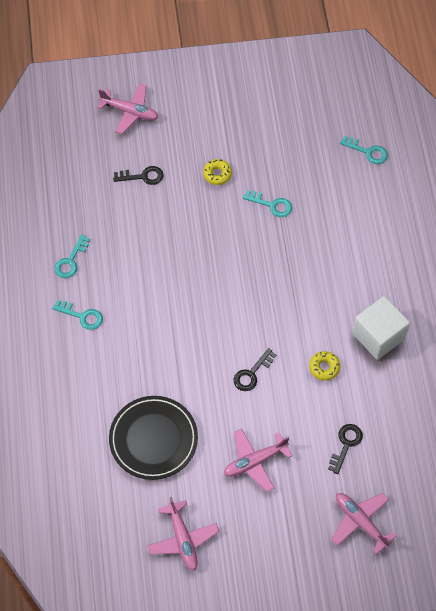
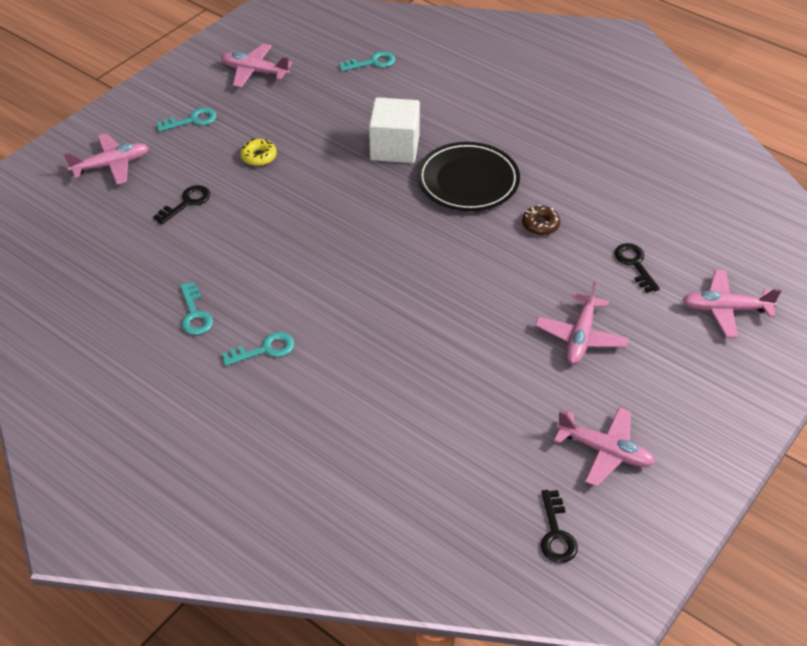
camera: 45 degrees left, 15 degrees down
(153, 439) = (467, 393): black plate -> black plate (468, 181)
(252, 373) = (486, 274): black key -> black key (556, 533)
(272, 205) = (338, 146): turquoise key -> turquoise key (192, 120)
(286, 100) = (254, 71): none -> pink plane
(324, 367) = (540, 225): yellow donut -> brown donut
(378, 336) = (552, 172): white cube -> white cube (394, 148)

